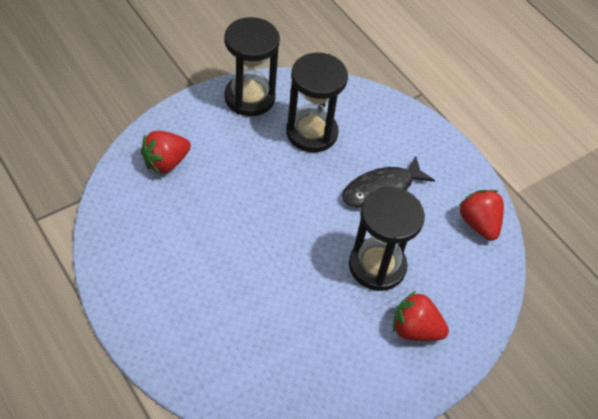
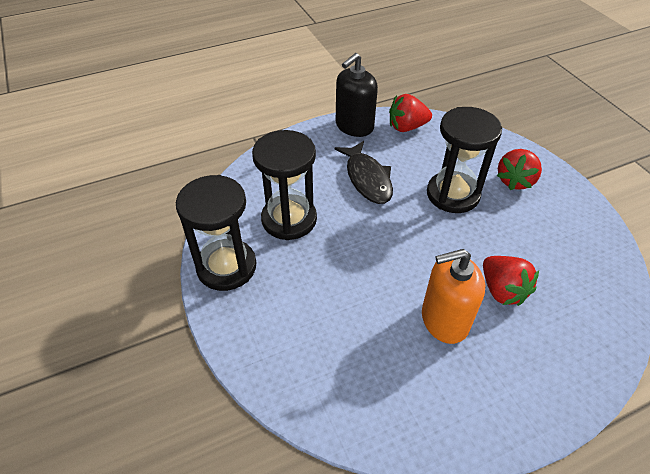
camera: 75 degrees left, 5 degrees down
(166, 163) = (312, 361): red strawberry -> red strawberry (502, 290)
(214, 253) = (444, 320): none -> orange soap dispenser
(463, 174) = (354, 126): none -> black soap dispenser

